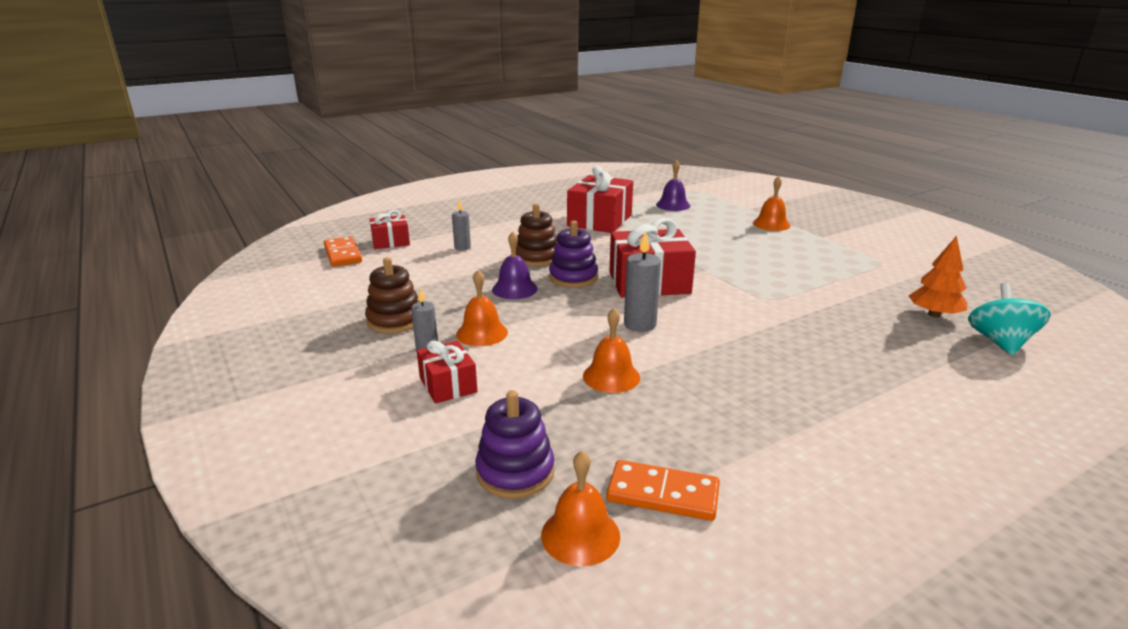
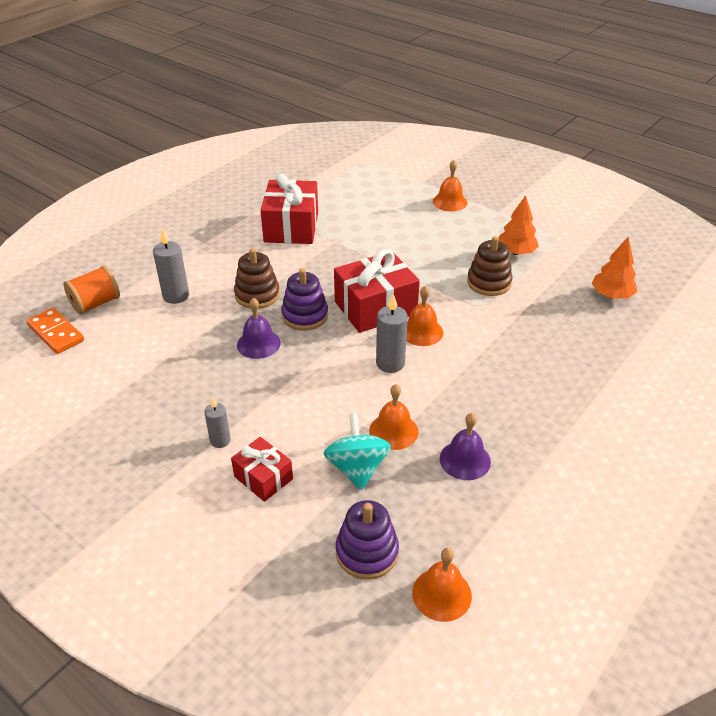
camera: 20 degrees left, 15 degrees up
(390, 242) = (96, 303): red gift -> orange spool
(395, 320) = (168, 413): brown stacking toy -> brown stacking toy (489, 283)
(462, 247) = (176, 296): grey candle -> grey candle, size x1.57
(482, 333) = (259, 408): orange bell -> orange bell (421, 331)
(663, 494) = (482, 539): orange domino -> none
(673, 205) = (350, 189): purple bell -> purple bell (465, 460)
(828, 266) = (516, 252): none -> orange tree
(1000, 342) = (664, 316): turquoise spinning top -> turquoise spinning top (357, 468)

